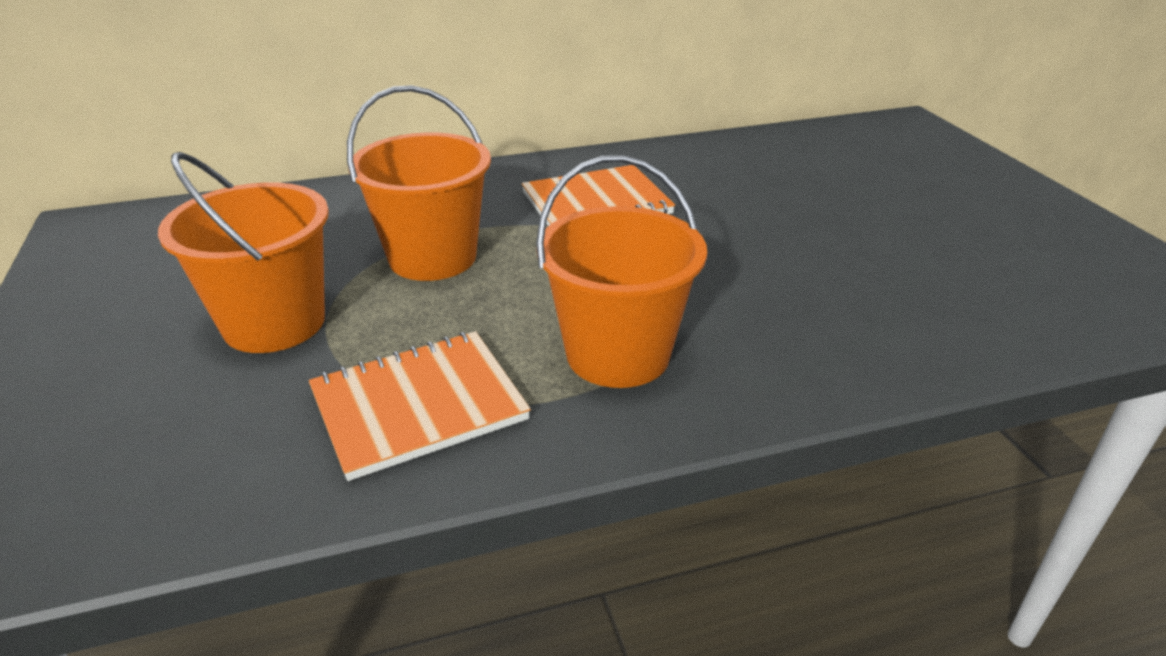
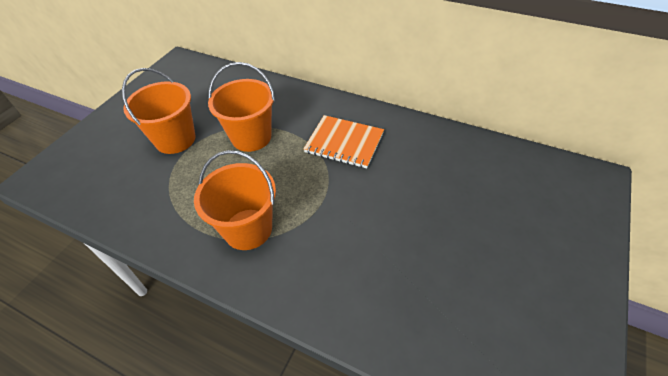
camera: 45 degrees right, 15 degrees up
(418, 406) = (169, 205): orange notebook -> none

